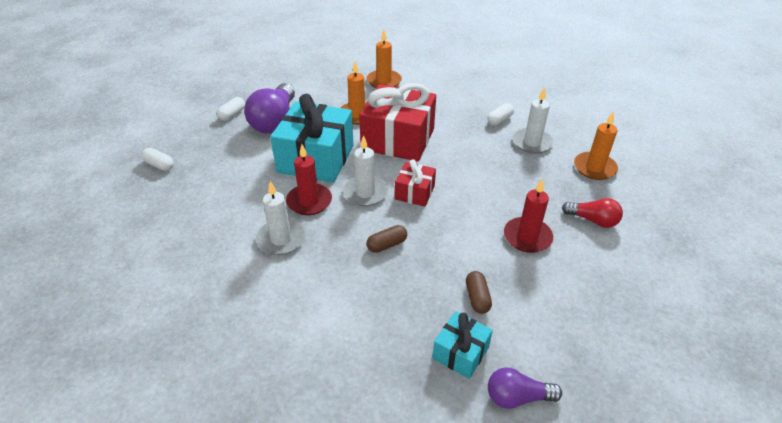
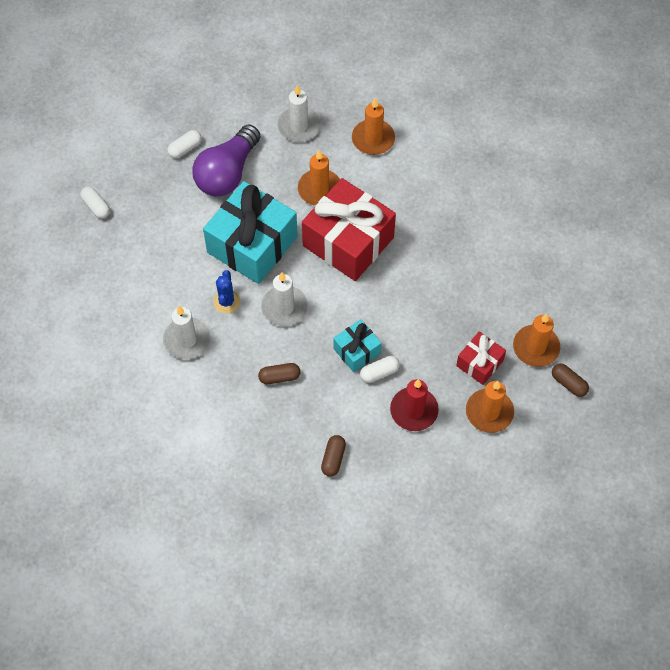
camera: 20 degrees right, 20 degrees up
(309, 201) = (226, 301): red candle -> blue cactus
(414, 192) = (333, 322): red gift -> red gift (479, 363)
(460, 352) = (294, 503): turquoise gift -> turquoise gift (357, 351)
(499, 120) = (474, 245): white capsule -> white capsule (379, 373)
(517, 397) = (319, 554): purple light bulb -> none
(532, 143) = (490, 291): white candle -> white candle (299, 126)
(593, 220) = (489, 412): red light bulb -> orange candle
(639, 184) = (568, 383): none -> brown capsule

